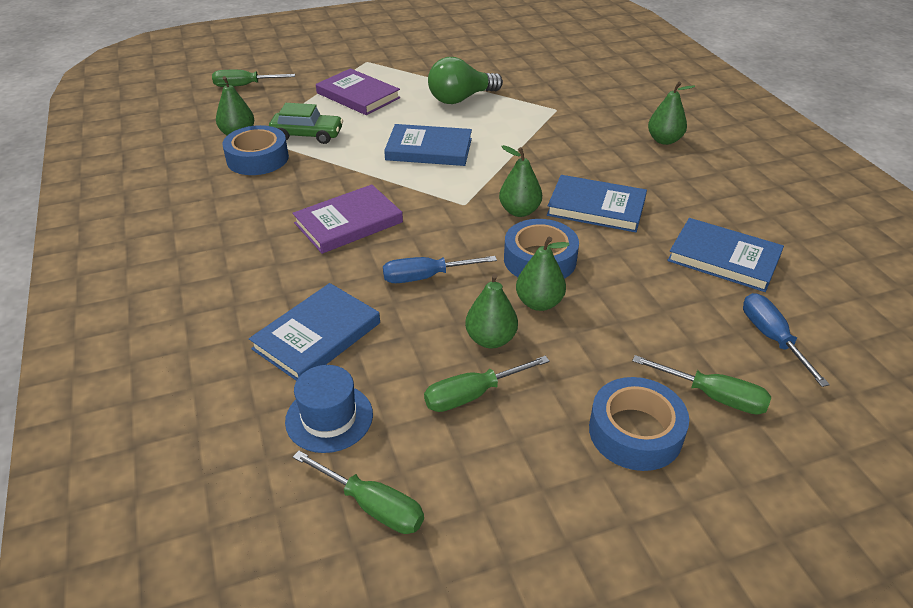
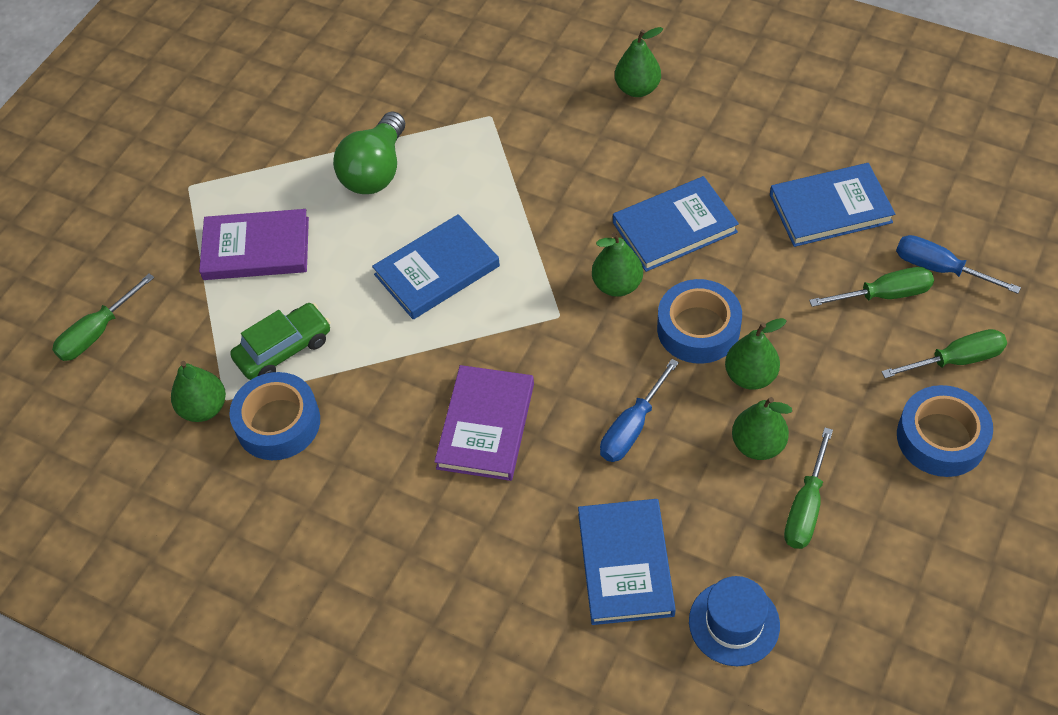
camera: 40 degrees left, 15 degrees up
(373, 506) = (853, 657): green screwdriver -> green screwdriver (885, 294)

